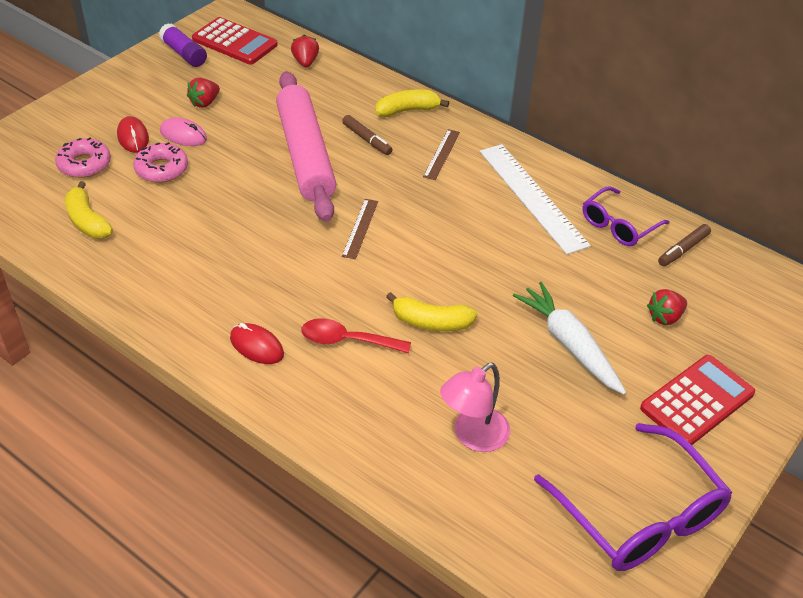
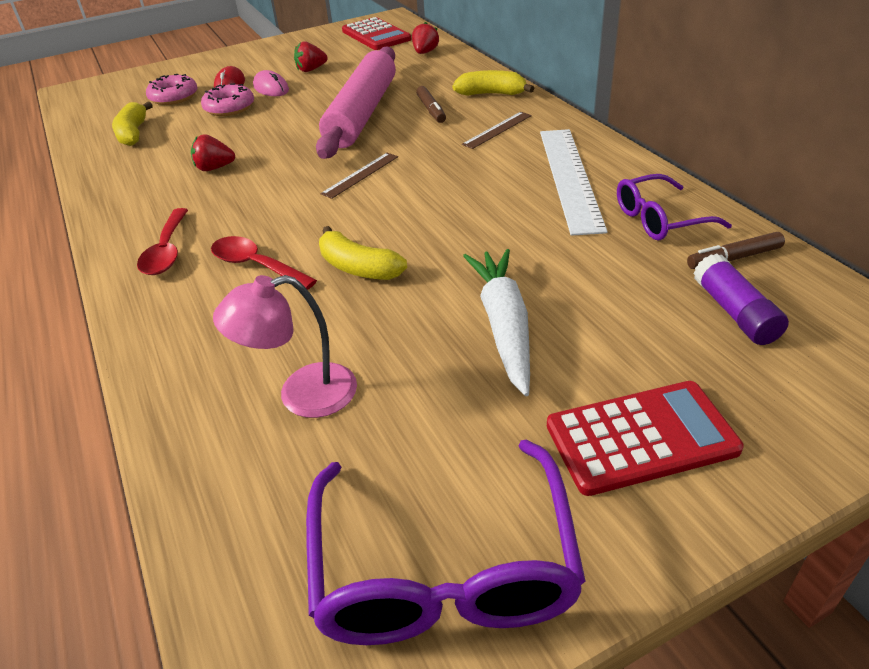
camera: 30 degrees right, 5 degrees down
(184, 54) = (327, 39): purple glue stick -> purple glue stick (735, 312)
(256, 346) = (167, 251): red mouse -> red spoon
(665, 317) = (658, 325): red strawberry -> red strawberry (214, 168)

